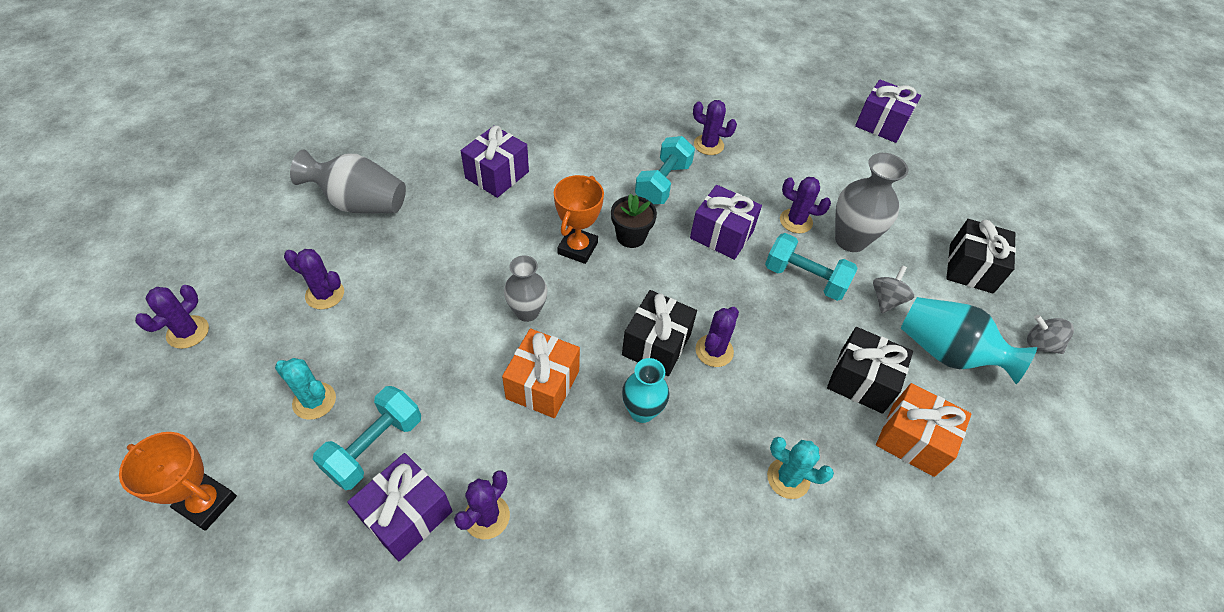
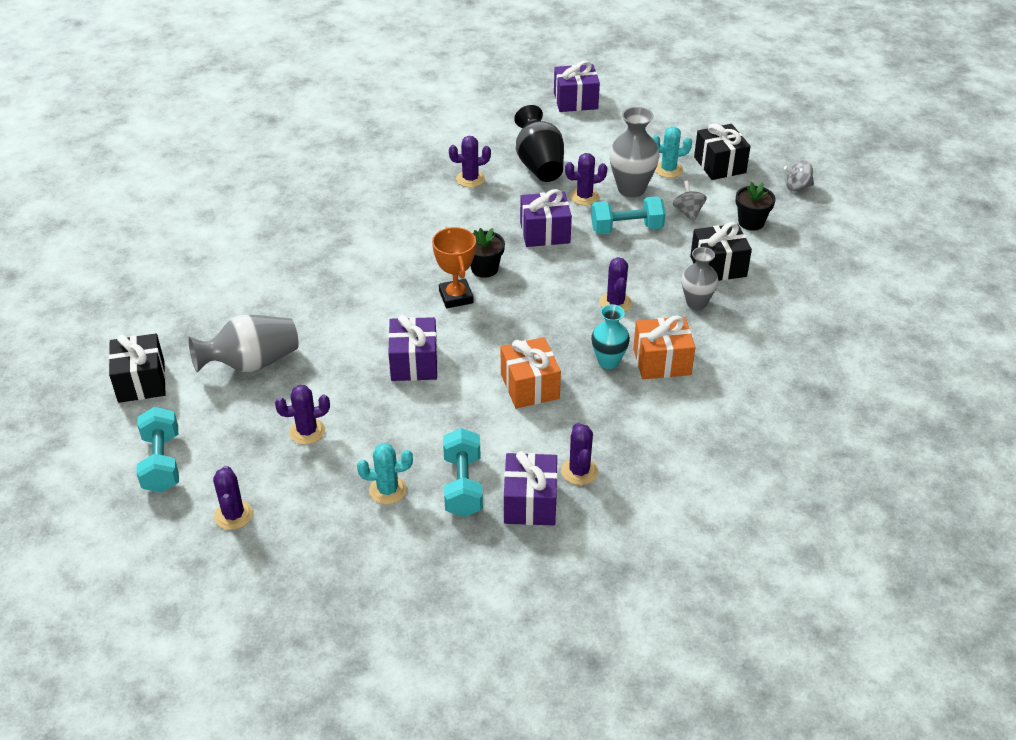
camera: 35 degrees left, 10 degrees down
(207, 503) = (391, 583): orange trophy -> none
(497, 175) = (335, 285): purple gift -> purple gift (414, 363)
(527, 312) = (468, 354): grey vase -> grey vase (696, 303)
(656, 344) = (575, 321): black gift -> black gift (141, 381)
(663, 183) = (467, 222): turquoise dumbbell -> turquoise dumbbell (162, 463)
(784, 166) = (539, 165): none -> black vase
(788, 478) = (728, 342): turquoise cactus -> turquoise cactus (668, 169)
(912, 439) = (775, 280): orange gift -> orange gift (662, 361)
(947, 353) = (751, 222): turquoise vase -> black flower pot

